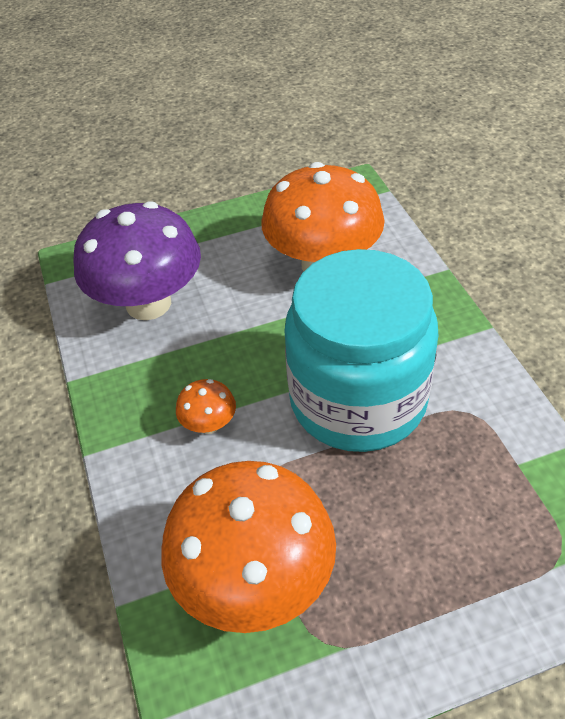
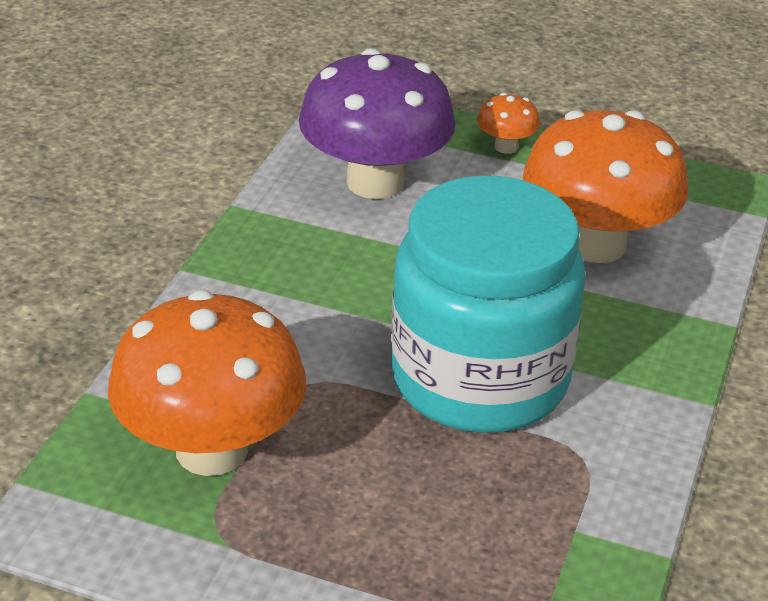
camera: 35 degrees right, 10 degrees down
(209, 424) = (314, 311): orange mushroom -> orange mushroom (506, 147)

